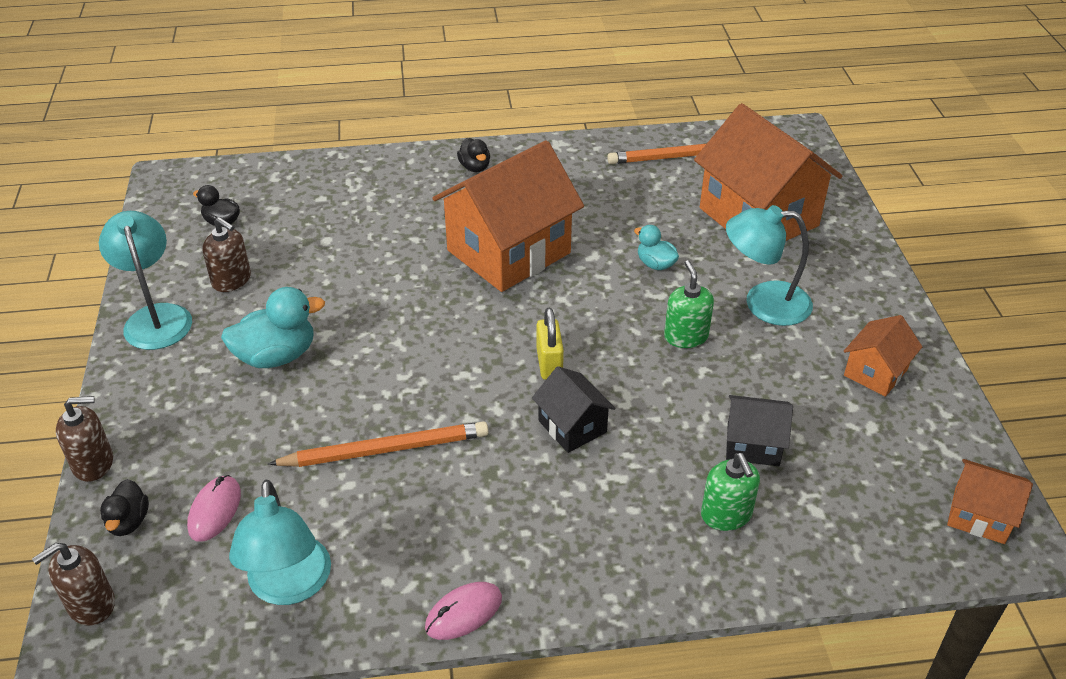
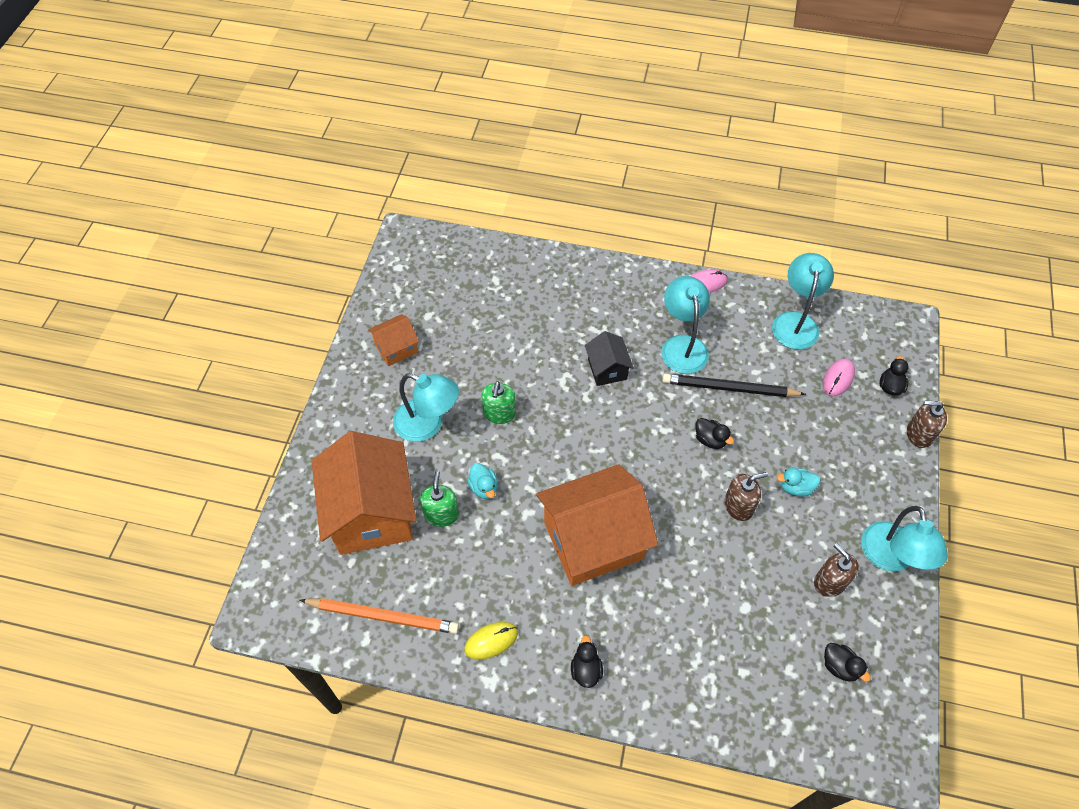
camera: 160 degrees left, 15 degrees up
(91, 604) = (905, 343): brown soap dispenser -> brown soap dispenser (738, 506)
(276, 356) = (795, 487): turquoise duck -> turquoise duck, size x0.57
(385, 449) = (729, 388): orange pencil -> black pencil
(398, 379) = (710, 440): none -> black duck
(473, 491) = (682, 345): none -> turquoise lamp
(549, 363) = (603, 420): yellow padlock -> none
(573, 164) = (491, 641): none -> yellow mouse
(726, 515) = (545, 291): green soap dispenser -> green soap dispenser (441, 514)
(753, 444) = (505, 325): black house -> none
(979, 515) = (413, 252): orange house -> none

